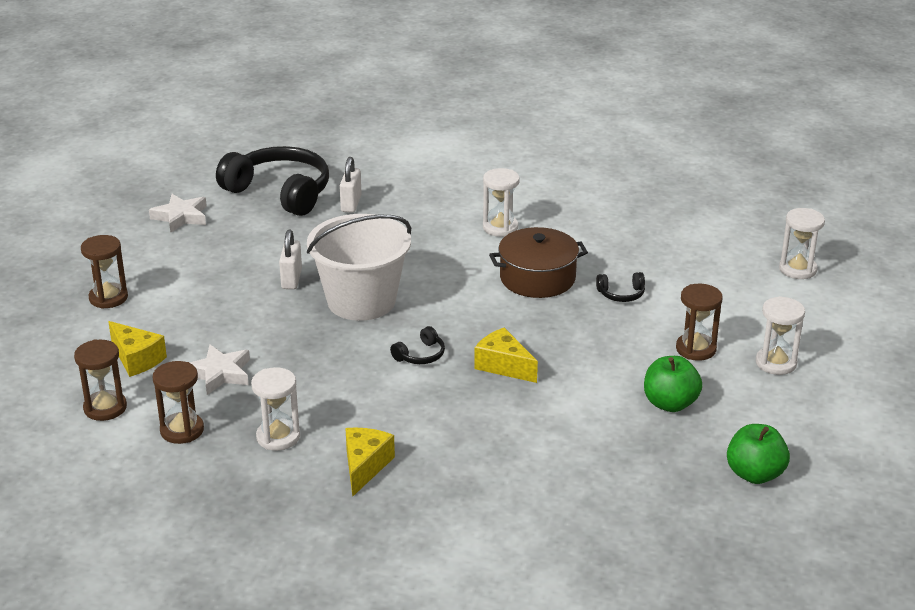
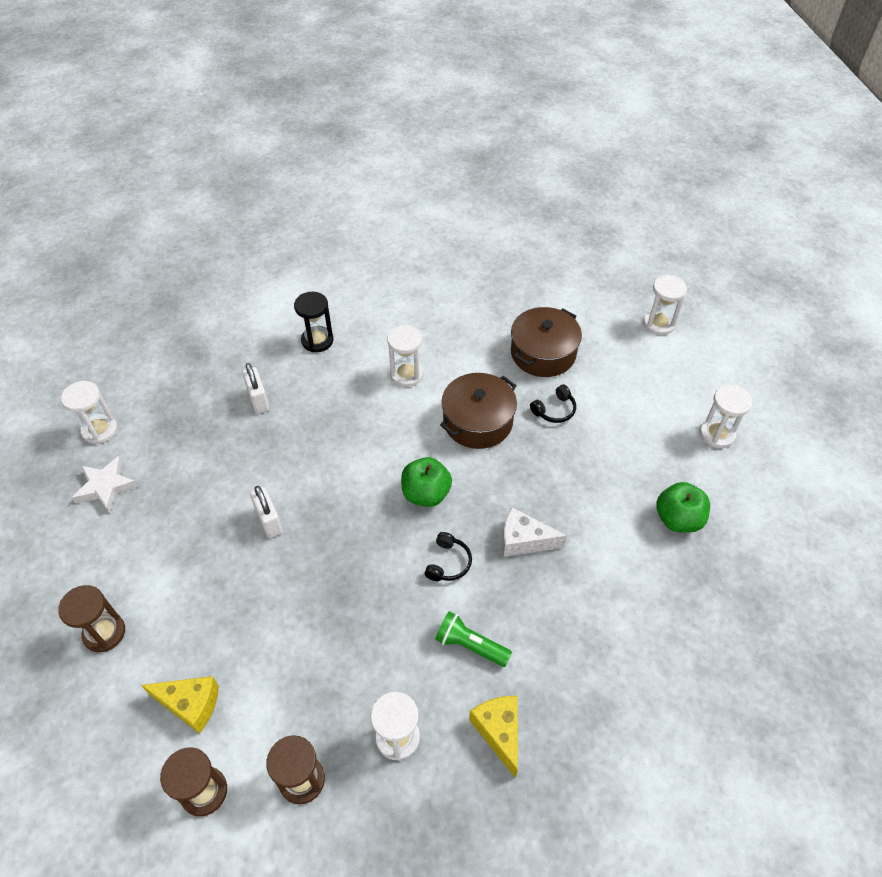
camera: 30 degrees left, 20 degrees up
(205, 182) = (100, 430): none -> white hourglass
(219, 374) = (286, 681): white star -> none
(280, 192) = (182, 413): black headphones -> none
(361, 301) = (351, 519): white bucket -> none
(390, 409) = (470, 645): none -> green flashlight
(439, 182) = (317, 340): none -> black hourglass
(503, 366) = (524, 540): yellow cheese -> white cheese
(650, 253) = (543, 353): none -> brown pot
(696, 349) = (652, 447): brown hourglass -> none
(754, 474) = (791, 567): green apple -> green apple (426, 494)

